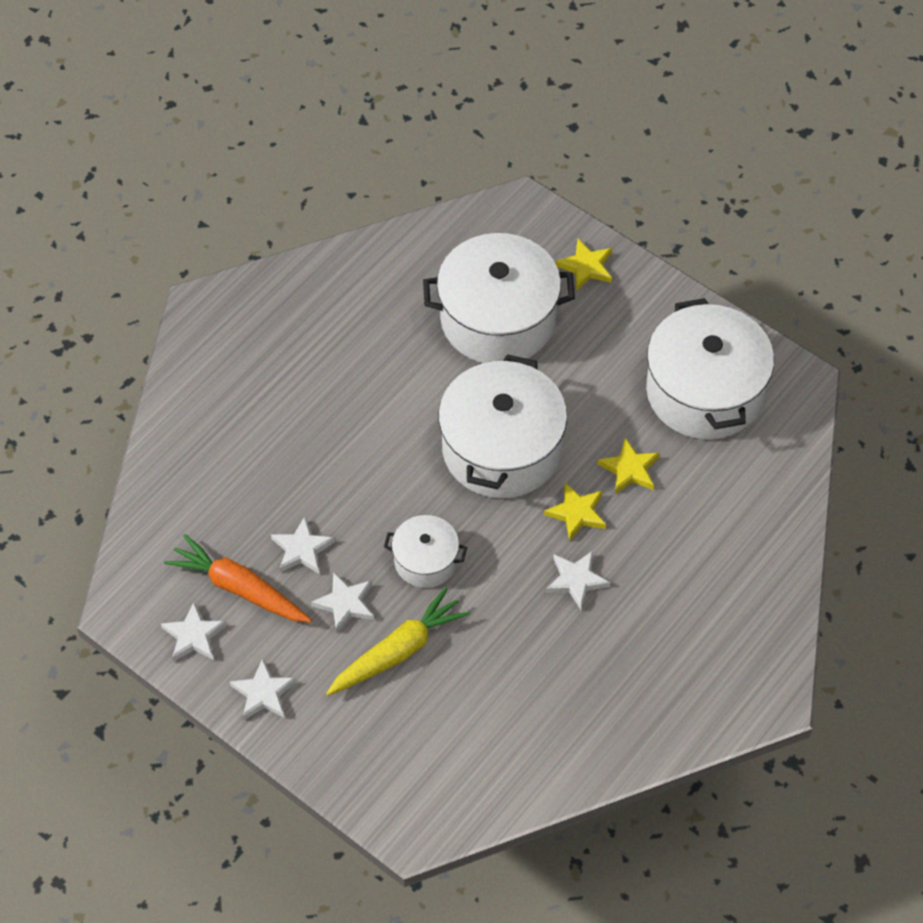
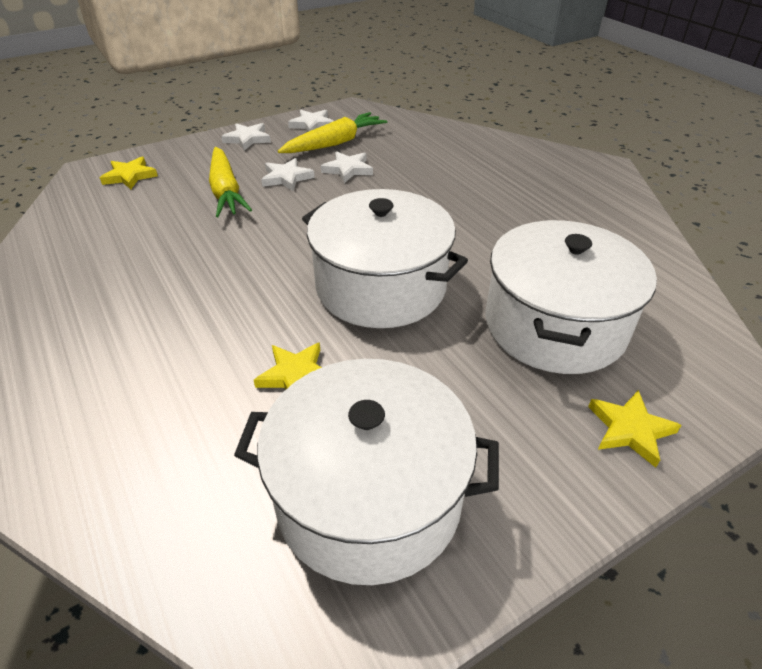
camera: 110 degrees right, 15 degrees down
(239, 588) = (335, 143): orange carrot -> yellow carrot
(425, 560) = (293, 219): white pot -> none
(576, 580) = (199, 296): white star -> none
(577, 513) = (271, 317): yellow star -> yellow star (130, 176)

